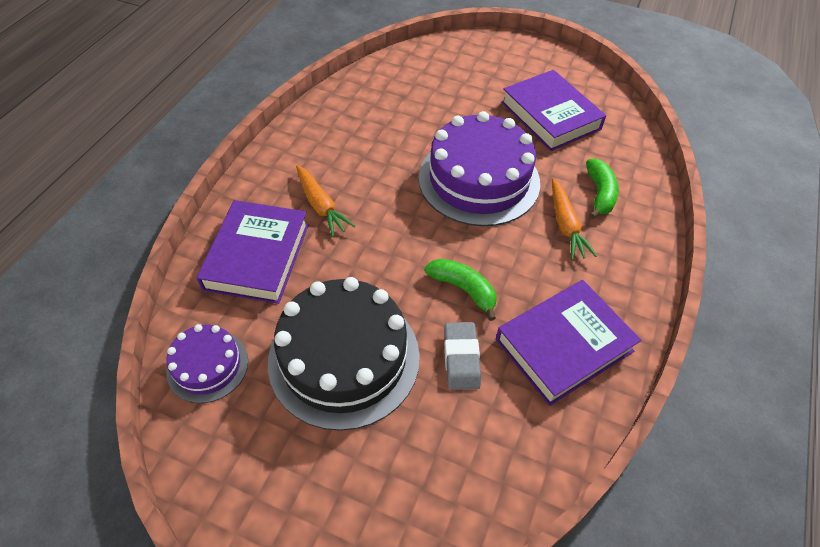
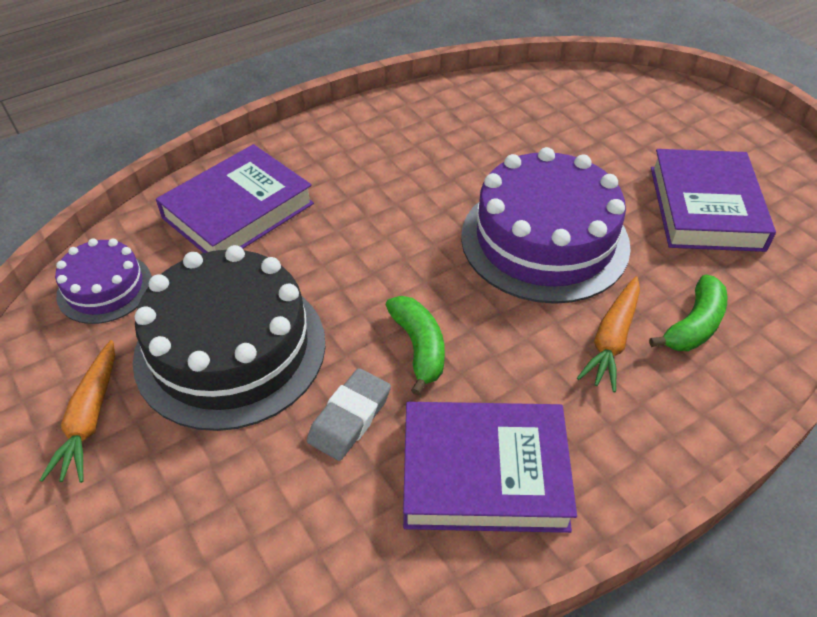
camera: 35 degrees right, 5 degrees down
(321, 205) = (343, 191): orange carrot -> orange carrot (90, 418)

